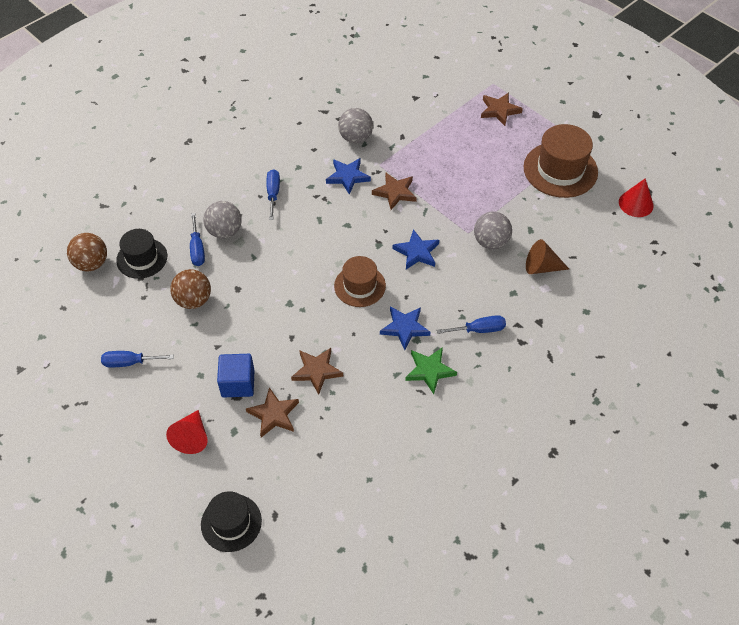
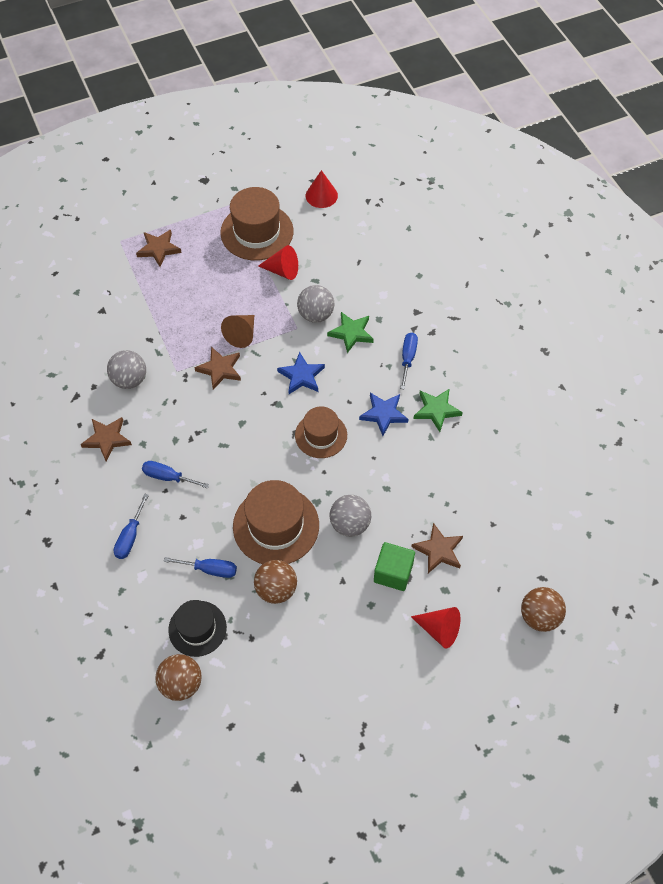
camera: 70 degrees left, 5 degrees up
(130, 362) = (331, 669): blue screwdriver -> blue screwdriver (130, 536)
(225, 231) = (198, 537): grey ball -> grey ball (350, 524)
(231, 522) = (539, 616): black hat -> brown ball
(238, 383) = (393, 573): blue cube -> green cube
(254, 281) = (276, 526): none -> brown hat
(317, 371) = (404, 500): brown star -> brown star (107, 439)
(347, 177) = (179, 403): blue star -> none
(484, 275) = (351, 333): none -> green star
(527, 202) = (282, 271): none -> red cone
(541, 267) = (360, 288): brown cone -> brown cone (242, 334)

